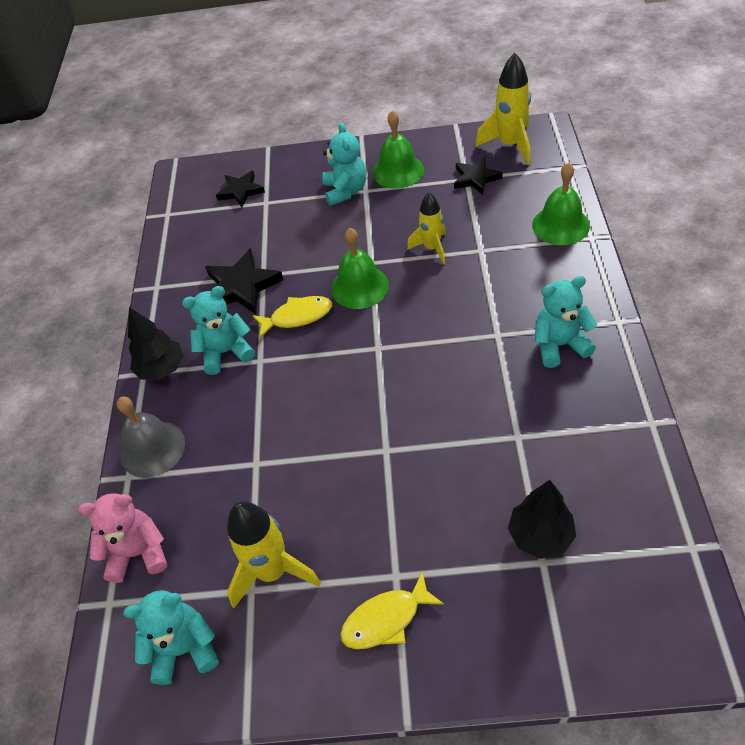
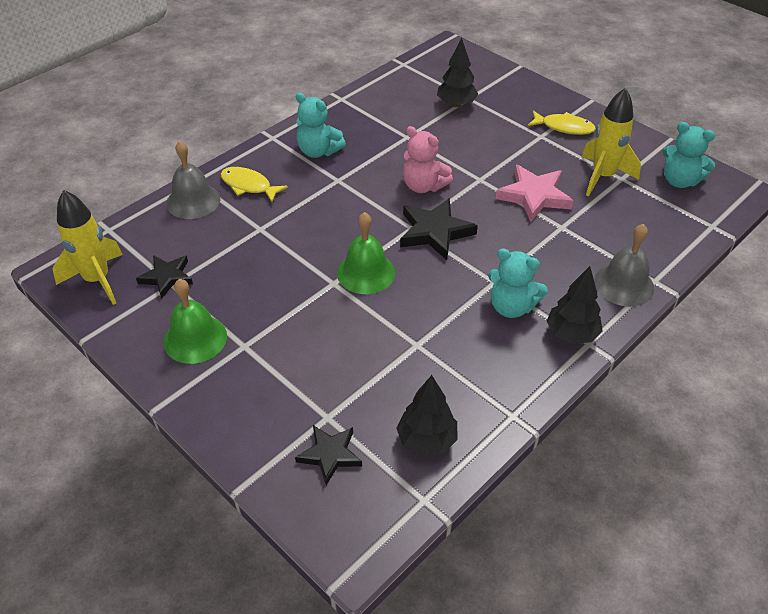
camera: 140 degrees left, 5 degrees down
(138, 553) = (677, 236): pink teddy bear -> pink teddy bear (423, 186)
(195, 236) = (427, 440): none -> black tree
(241, 287) = (444, 349): black star -> black star (435, 232)
(297, 317) = (433, 289): yellow fish -> yellow fish (248, 186)
(314, 477) = (534, 196): none -> pink star
(345, 191) = (256, 360): turquoise teddy bear -> none
(432, 248) = (283, 256): yellow rocket -> none
(560, 225) = (193, 201): green bell -> grey bell

